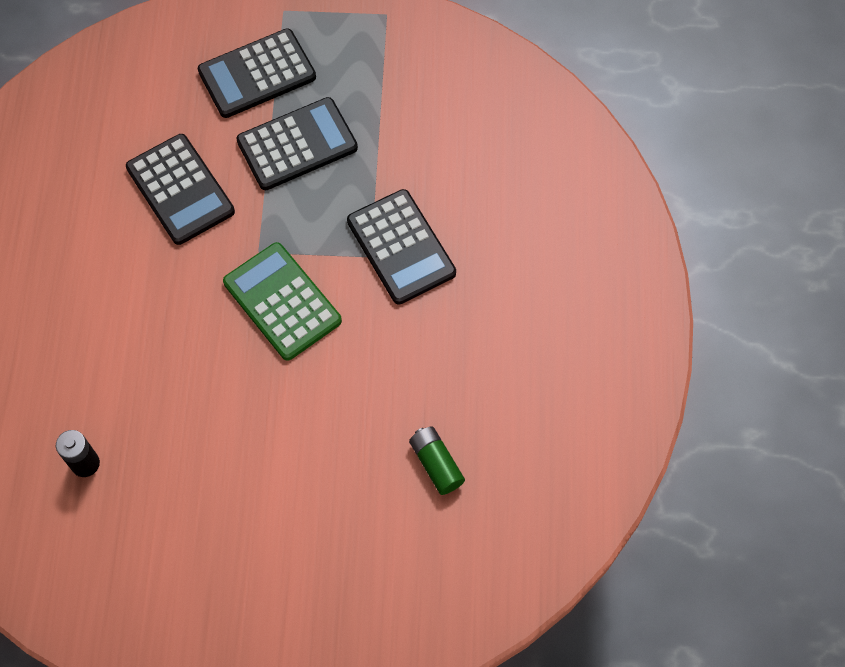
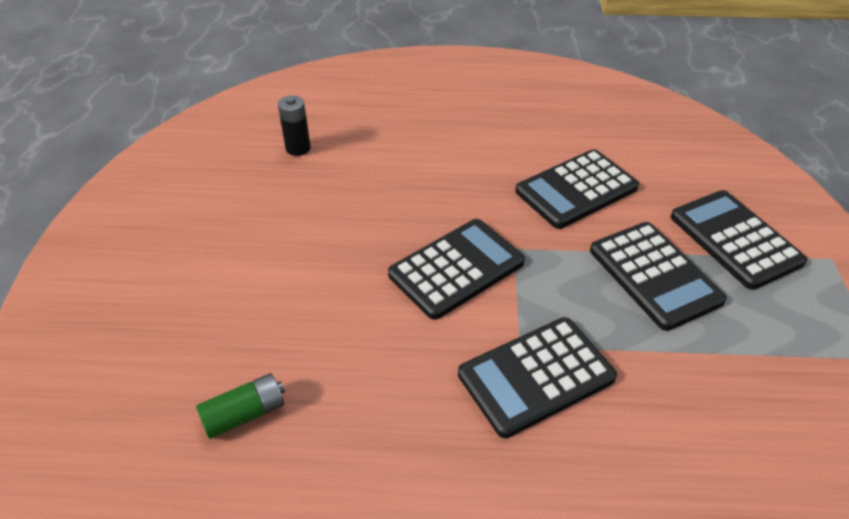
camera: 90 degrees right, 20 degrees down
(282, 302) = (456, 268): green calculator -> black calculator

